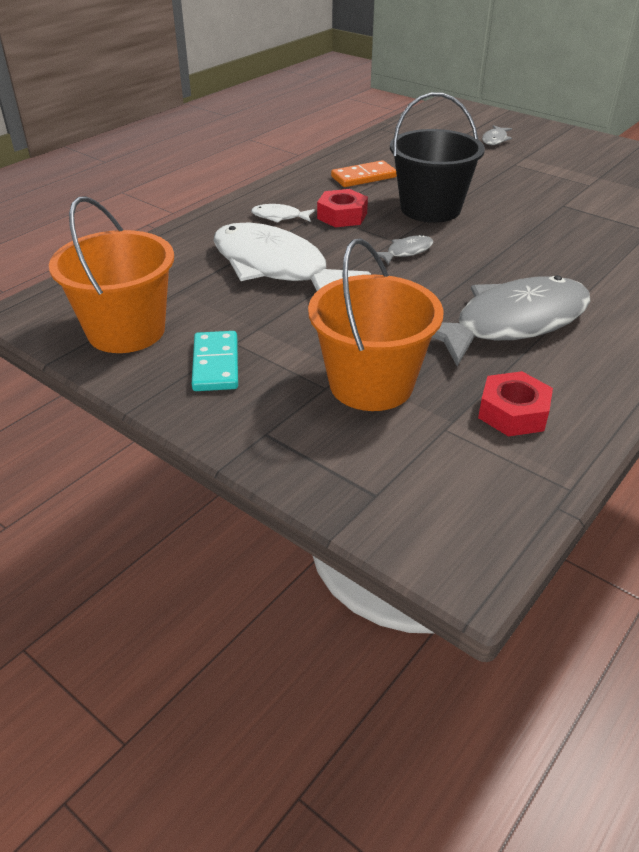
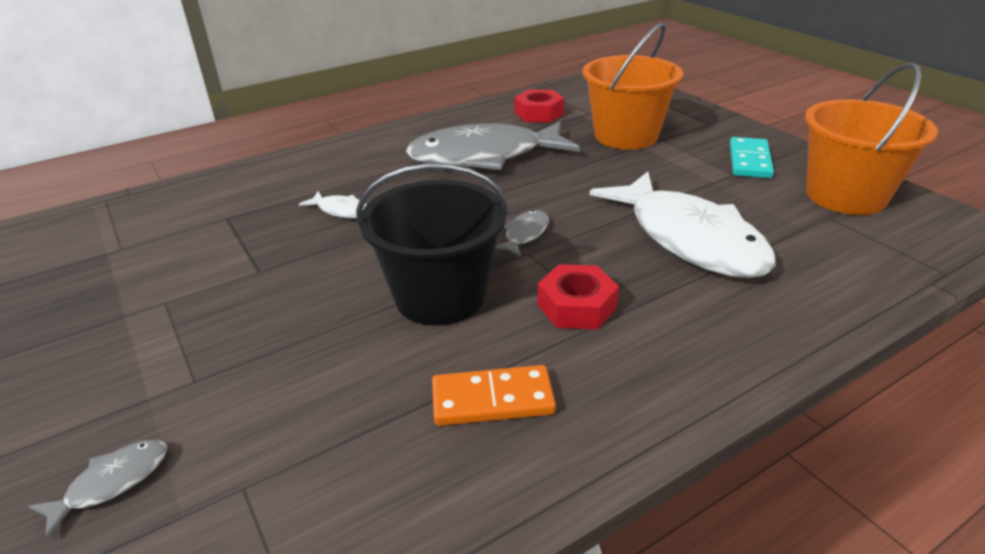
camera: 160 degrees left, 5 degrees down
(279, 217) = (674, 322): white fish -> white fish (341, 210)
(406, 252) = (524, 234): grey fish -> grey fish turned 135 degrees clockwise

